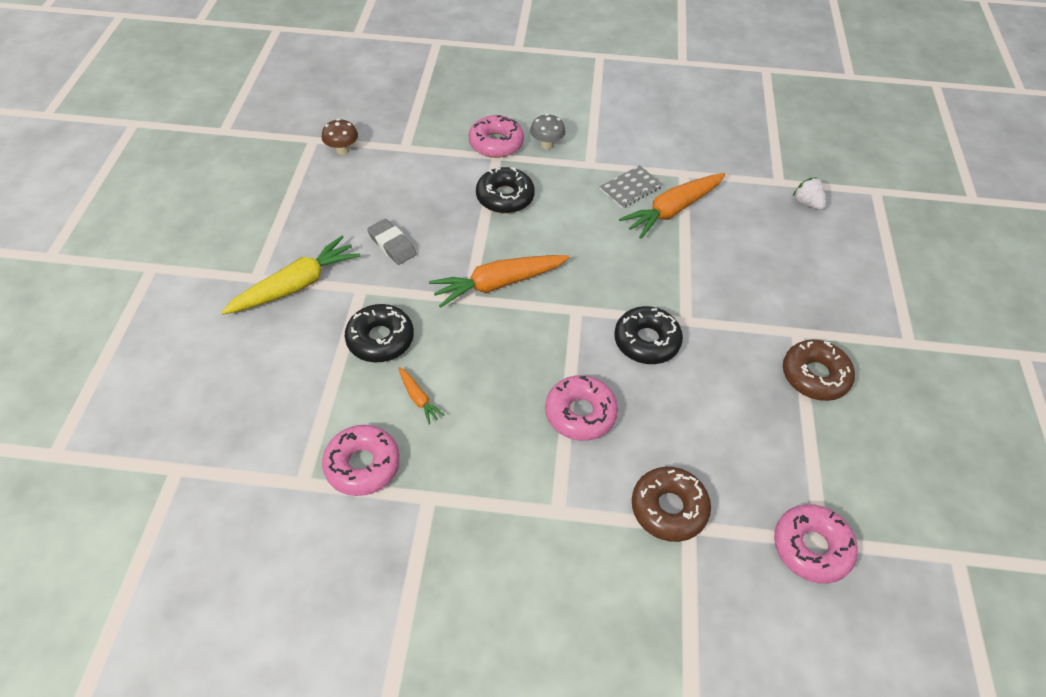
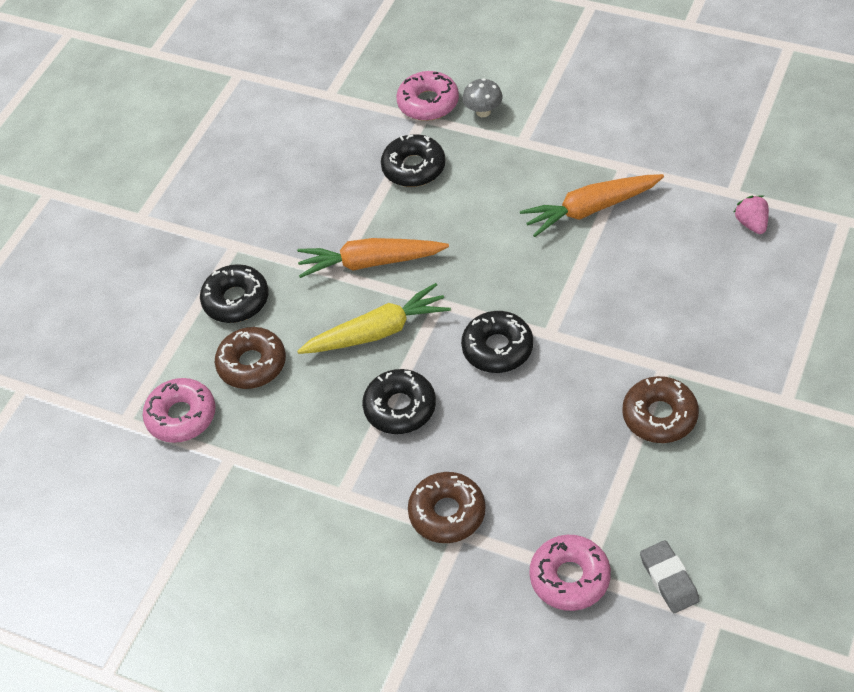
camera: 25 degrees right, 0 degrees up
(296, 285) = (174, 232): yellow carrot -> yellow carrot (377, 332)
(342, 150) = (264, 90): brown mushroom -> none
(392, 245) = (279, 204): grey eraser -> grey eraser (669, 579)
(418, 398) = (252, 364): orange carrot -> brown donut
(580, 413) = (400, 408): pink donut -> black donut
(630, 188) = (555, 176): grey notebook -> none
(807, 203) = (751, 224): white strawberry -> pink strawberry

